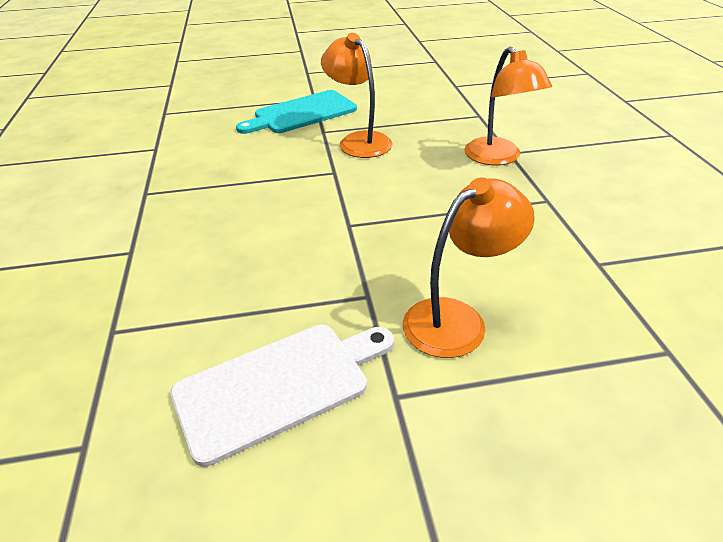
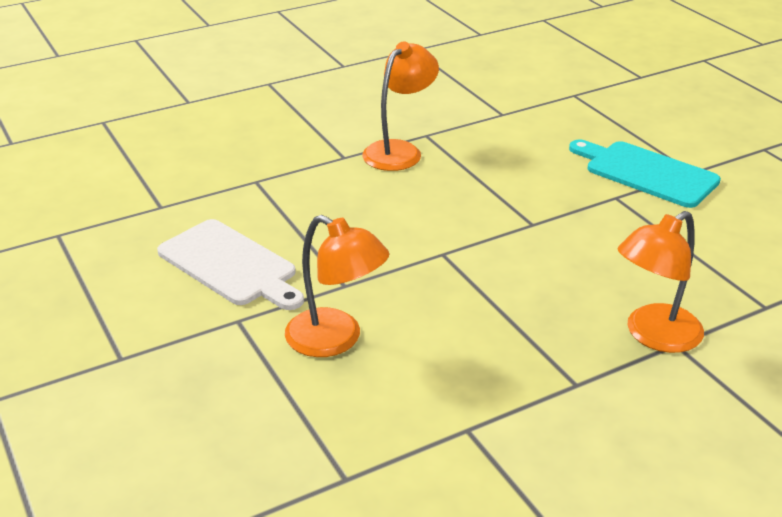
camera: 70 degrees right, 5 degrees down
(359, 141) = (613, 225): orange lamp -> orange lamp (399, 151)

